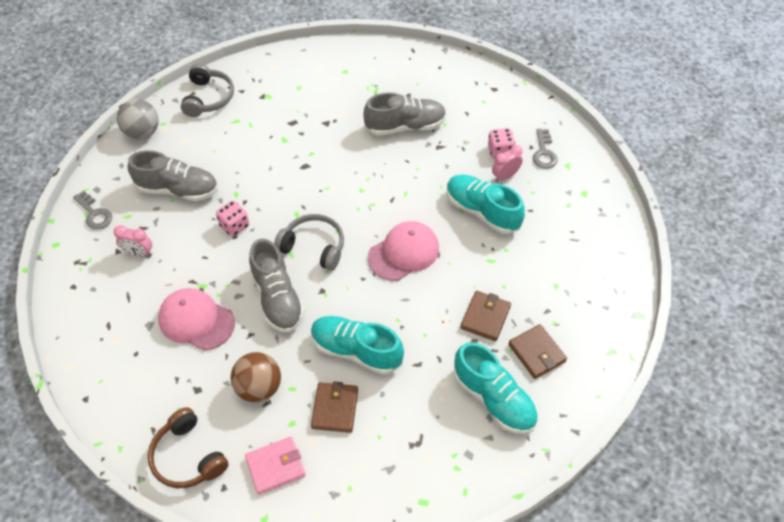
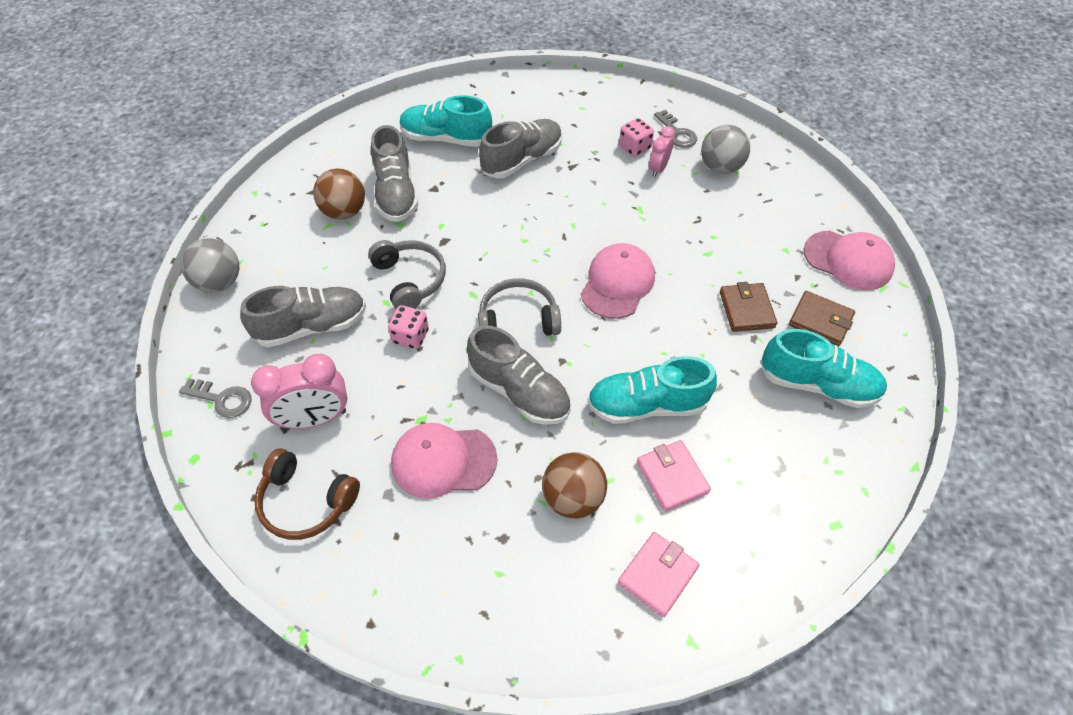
camera: 30 degrees left, 0 degrees up
(139, 253) = (315, 419): pink clock -> pink clock, size x1.72
(188, 456) = (550, 621): brown headphones -> brown headphones (306, 501)
(208, 98) = (275, 214): grey headphones -> grey headphones (410, 280)
(253, 115) = (344, 212): none -> brown ball
(297, 115) = (396, 193): none -> grey shoe
(335, 408) = (672, 477): brown wallet -> pink wallet
(482, 212) = (663, 210): turquoise shoe -> turquoise shoe (446, 138)
(557, 196) = (720, 167): none -> grey ball
(600, 317) = (848, 260): none -> pink cap

